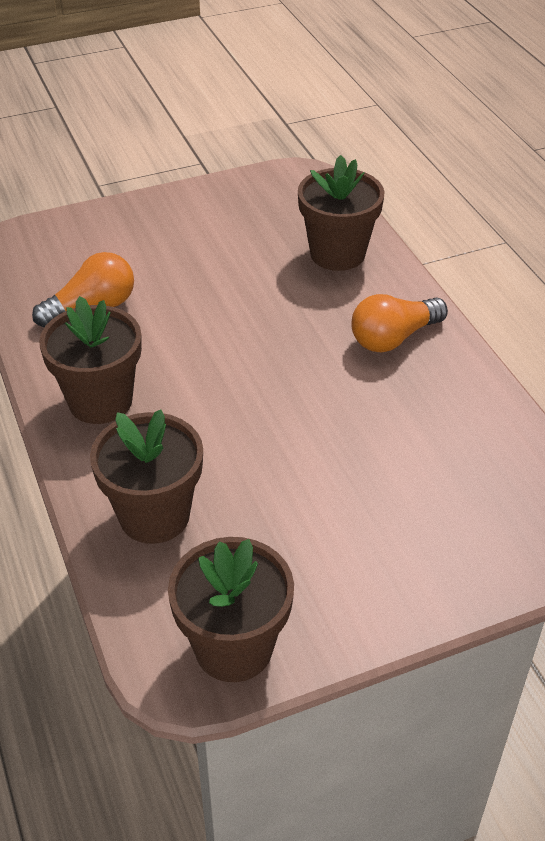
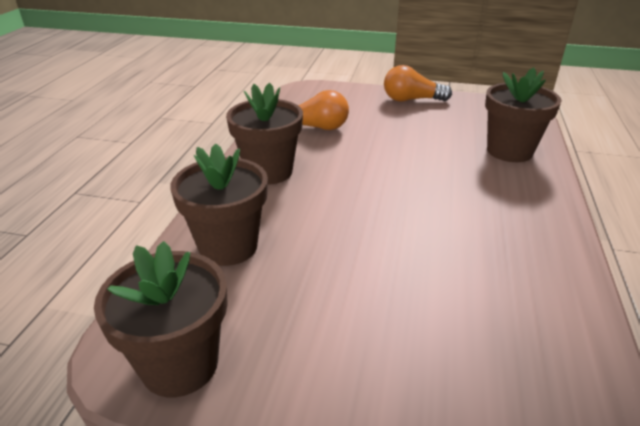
camera: 35 degrees right, 10 degrees down
(393, 338) = (513, 212): orange light bulb -> orange light bulb (411, 100)

